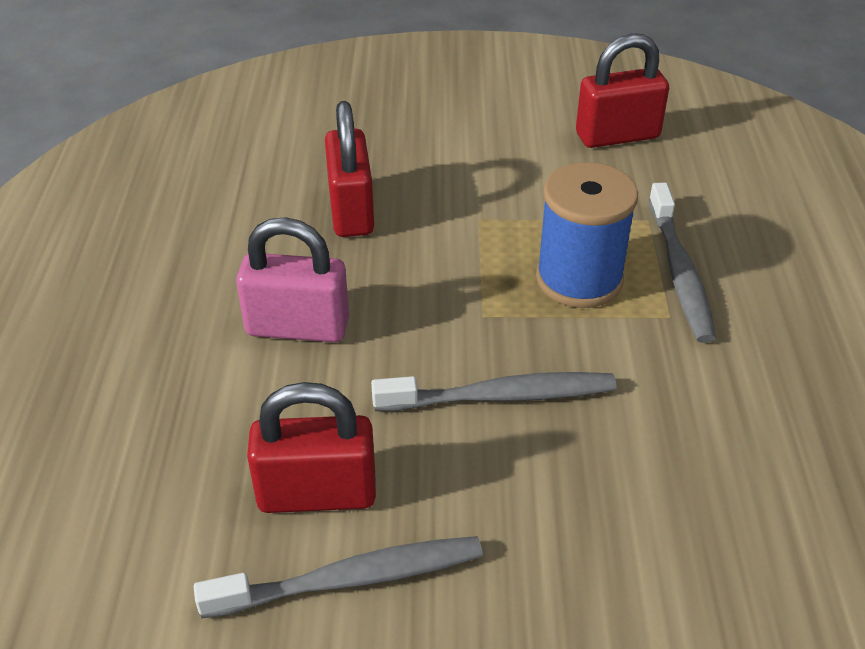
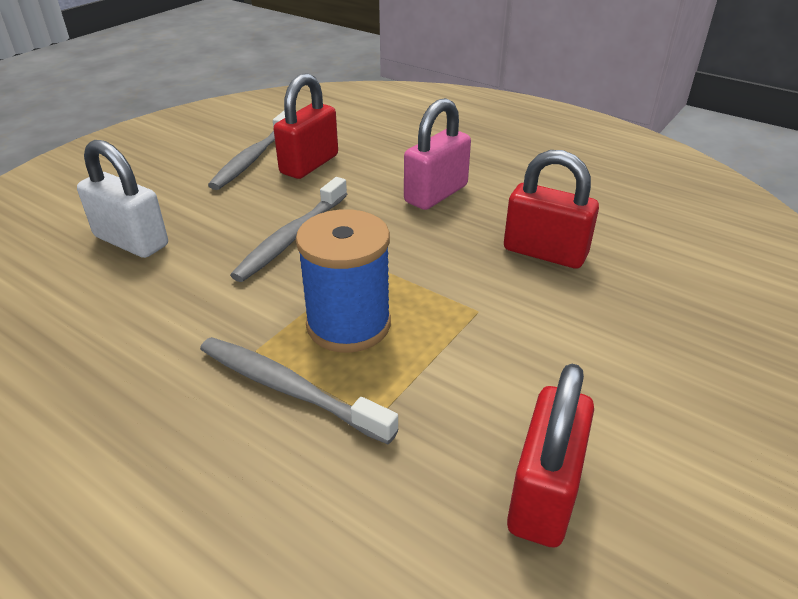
camera: 125 degrees right, 5 degrees down
(658, 542) = (131, 241): none -> white padlock

